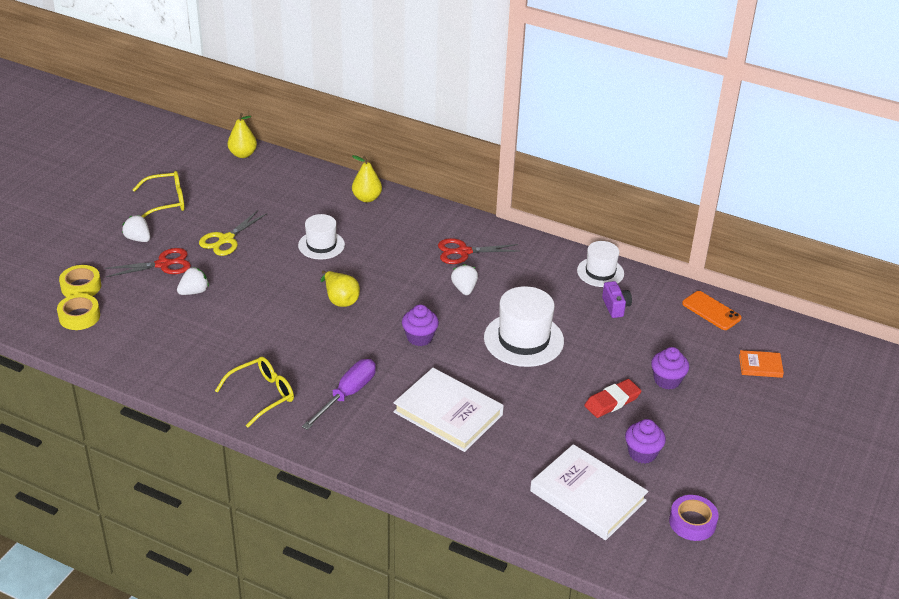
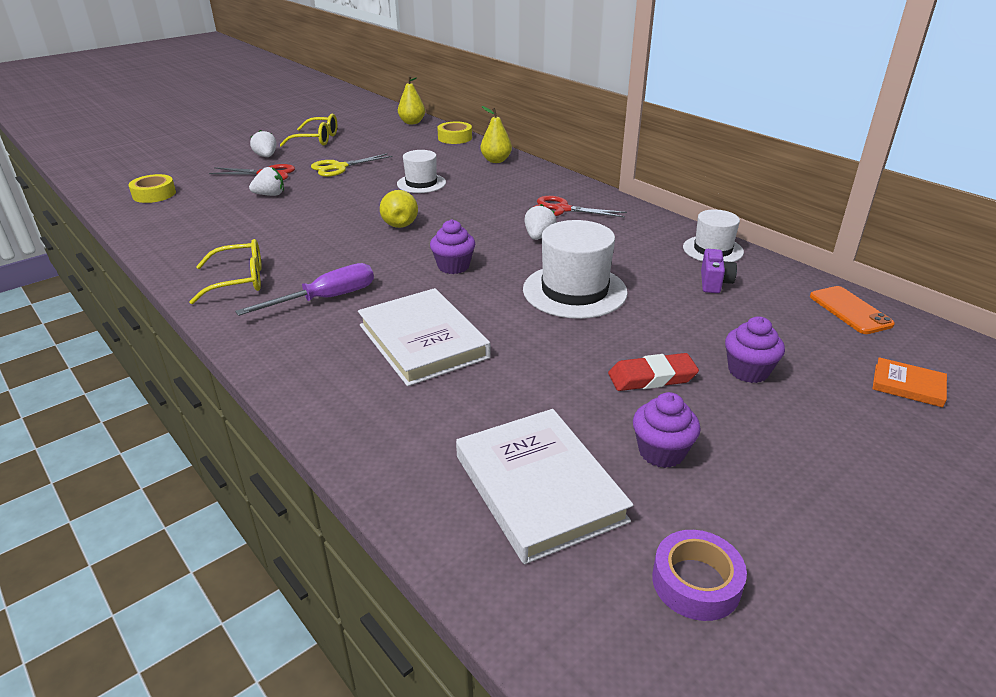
camera: 25 degrees right, 5 degrees down
(81, 287) = (182, 177): yellow tape -> yellow tape (455, 138)

